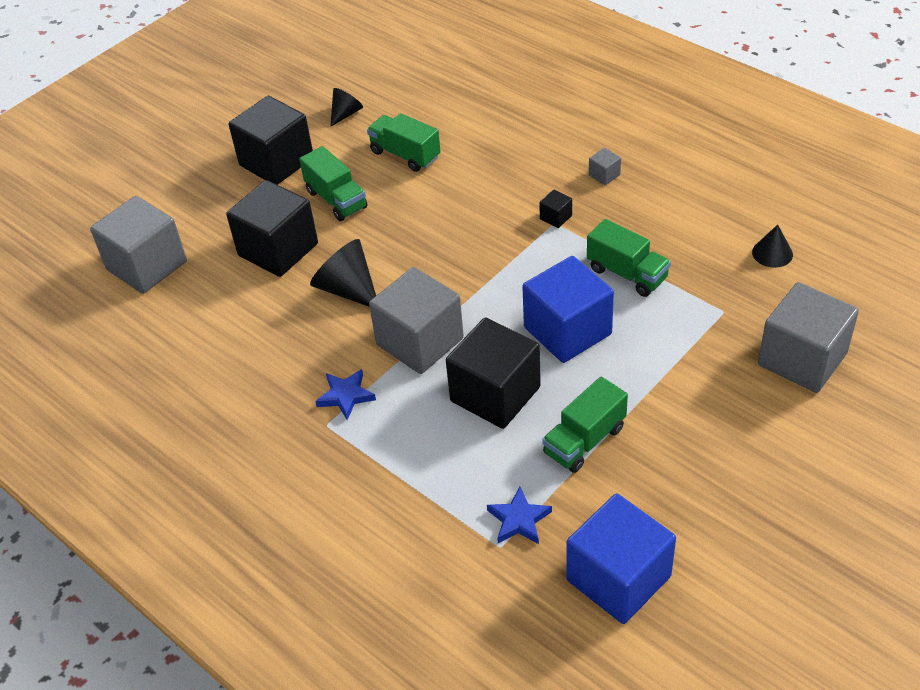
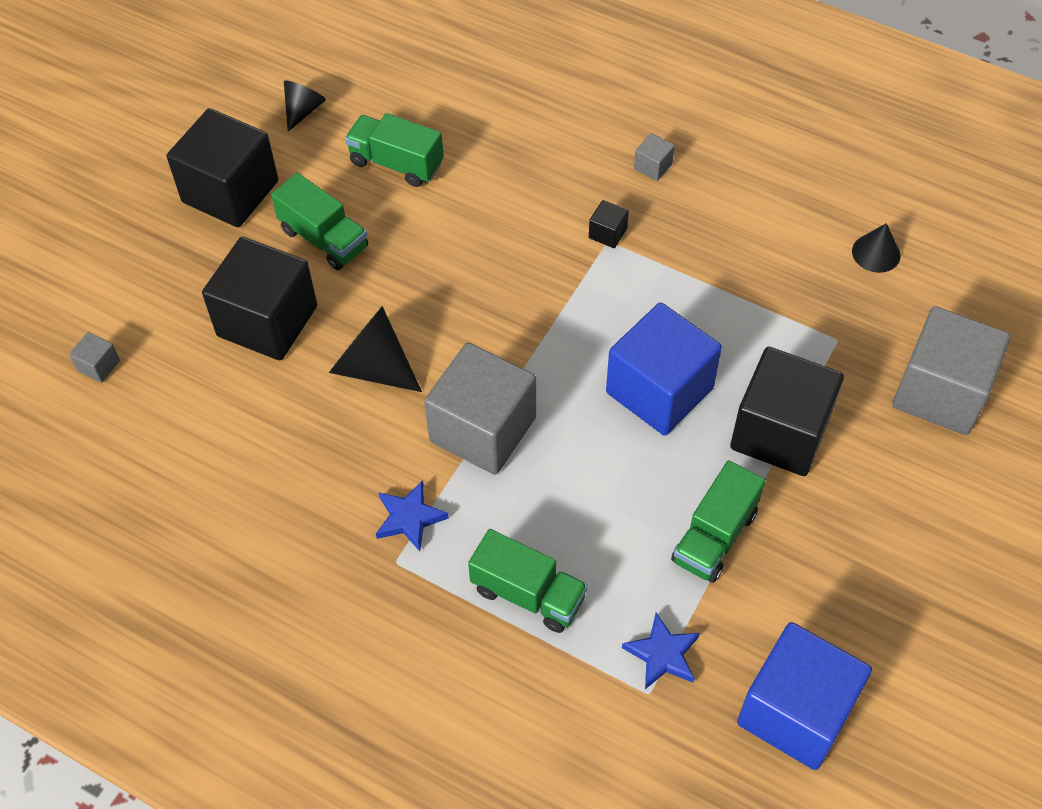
camera: 15 degrees left, 10 degrees up
(147, 266) = (99, 366): grey cube -> grey cube, size x0.40
(495, 394) = (593, 489): black cube -> black cube (780, 432)
(627, 273) = (712, 302): green truck -> green truck (528, 594)

